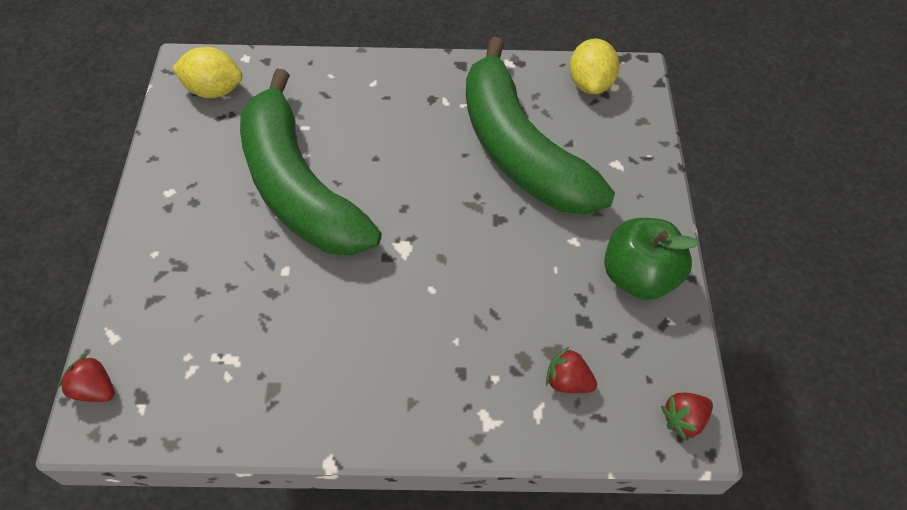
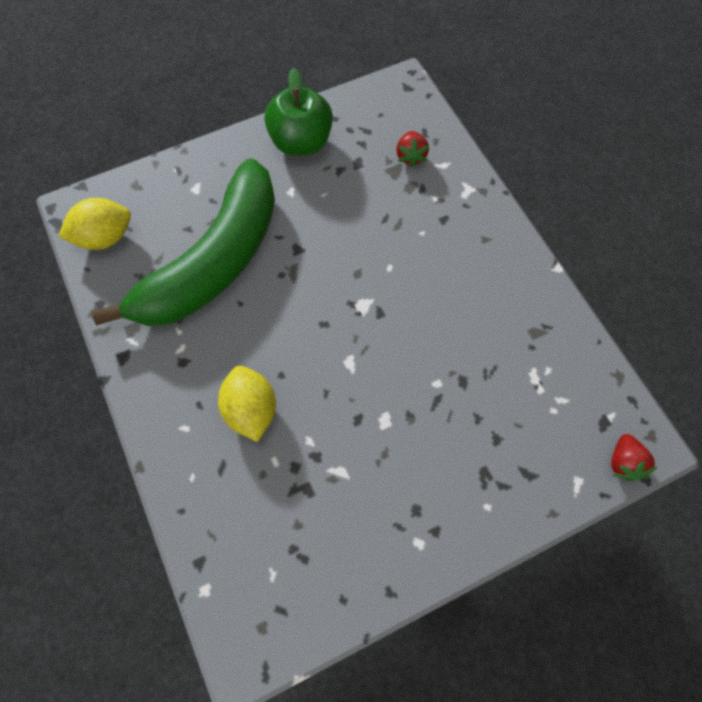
camera: 115 degrees left, 10 degrees up
(214, 90) = (269, 592): yellow lemon -> yellow lemon (251, 410)
(298, 187) = (348, 423): green banana -> none
(683, 419) = (398, 89): red strawberry -> none

